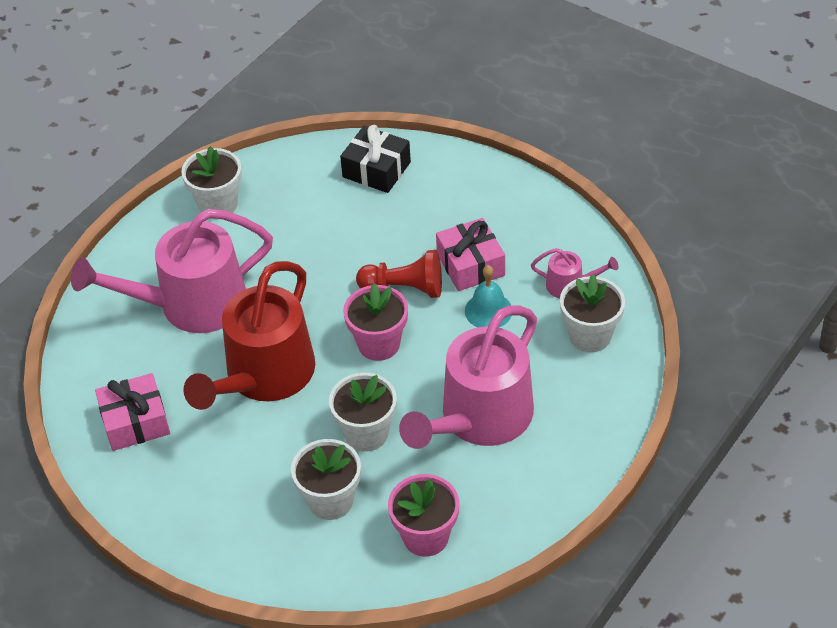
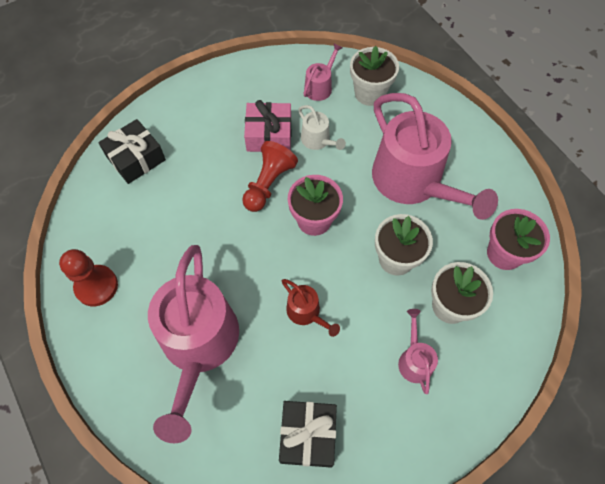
camera: 70 degrees left, 15 degrees up
(135, 422) = (307, 436): pink gift -> black gift
(218, 204) = (96, 286): white flower pot -> red pawn
(251, 486) = (414, 360): none -> pink watering can
(264, 376) = (306, 312): red watering can -> red watering can, size x0.43
(488, 310) = (318, 140): turquoise bell -> white watering can

